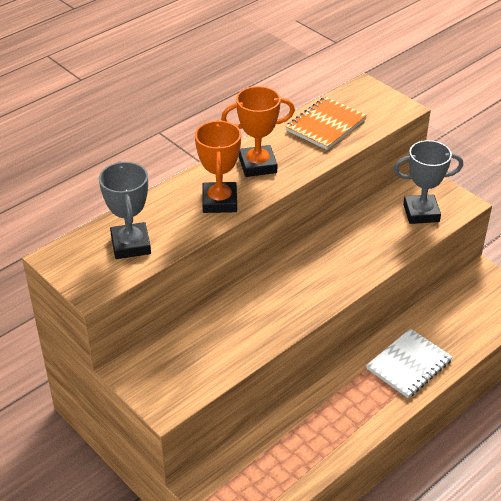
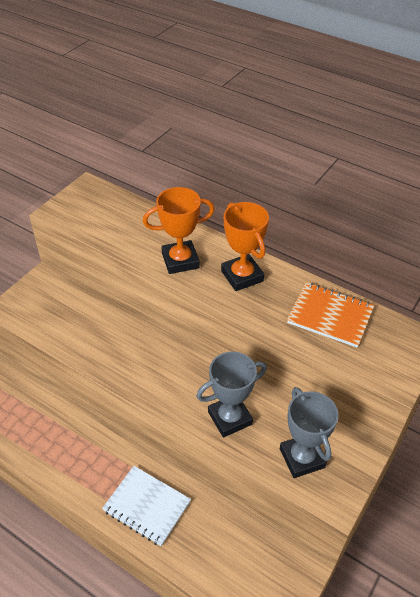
camera: 75 degrees right, 5 degrees up
(131, 245) = (110, 220): grey trophy -> grey trophy (230, 418)

